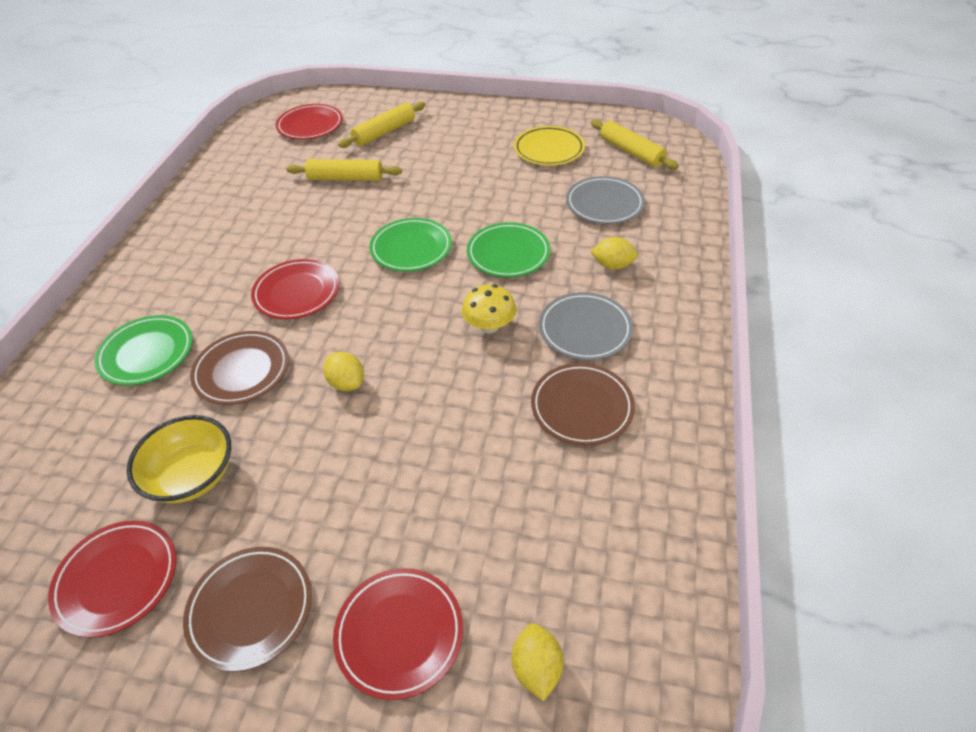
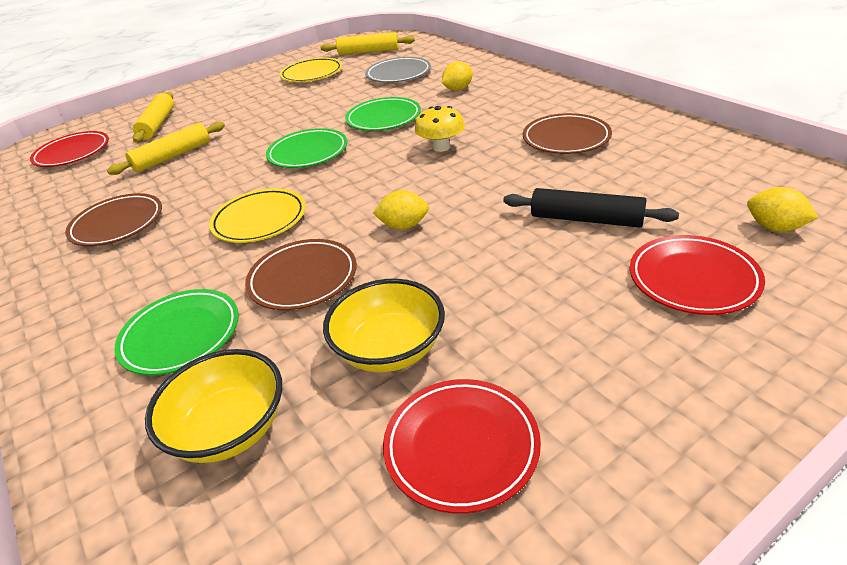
camera: 45 degrees left, 10 degrees down
(78, 444) = (230, 429): none -> yellow bowl
(251, 609) = (592, 356): brown plate -> brown plate (117, 224)
(297, 293) = (259, 220): red plate -> yellow plate
(443, 503) = (586, 219): none -> black rolling pin
(585, 329) = (499, 116): grey plate -> none

